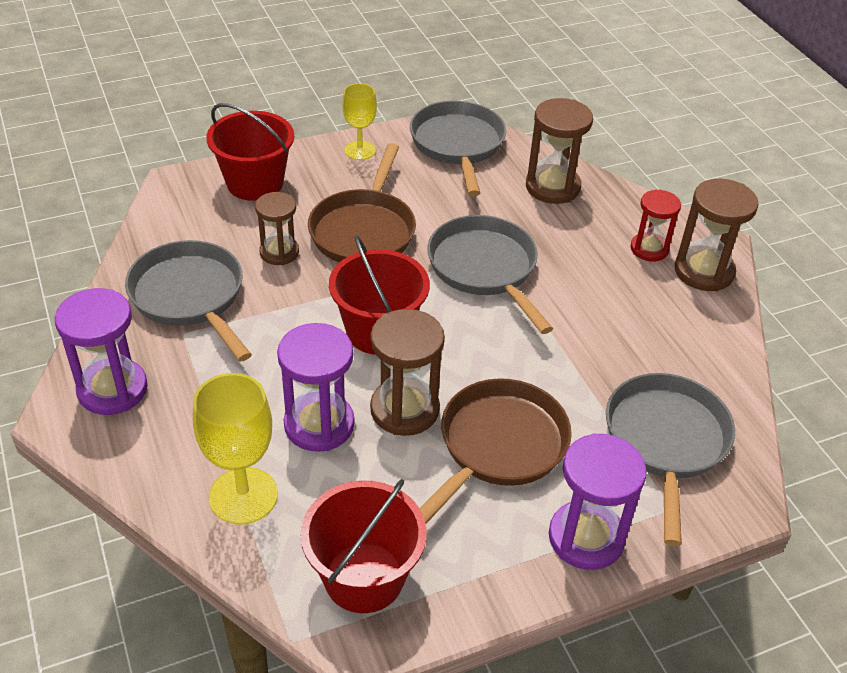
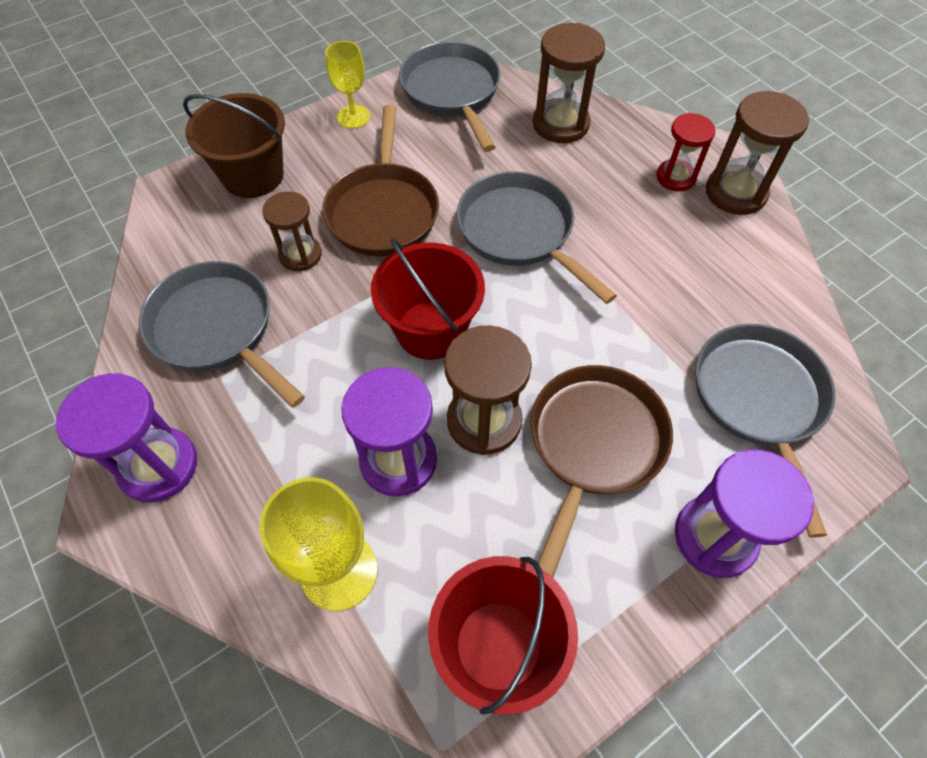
camera: 10 degrees left, 15 degrees up
(255, 183) = (253, 175): red bucket -> brown bucket

